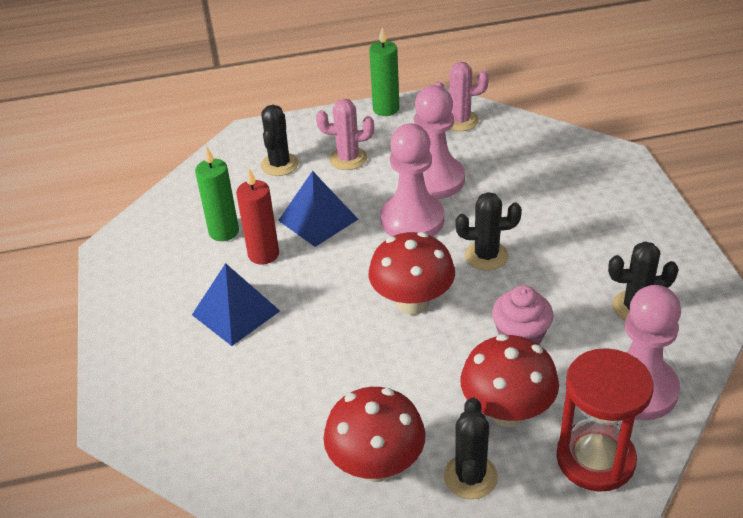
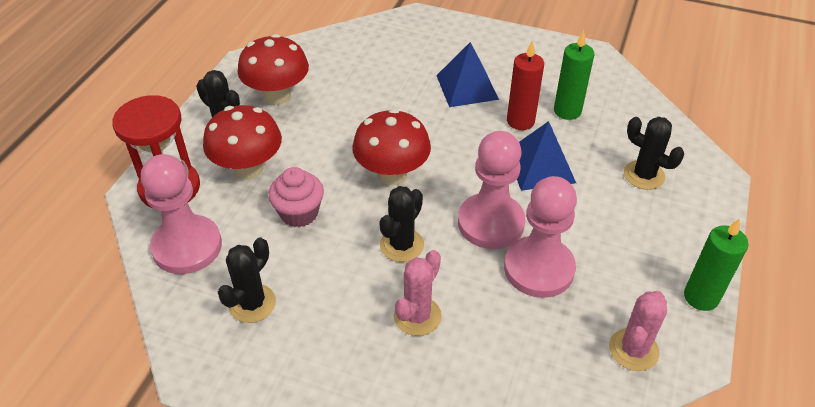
camera: 120 degrees right, 5 degrees up
(348, 159) = (621, 224): pink cactus -> pink cactus (417, 316)

